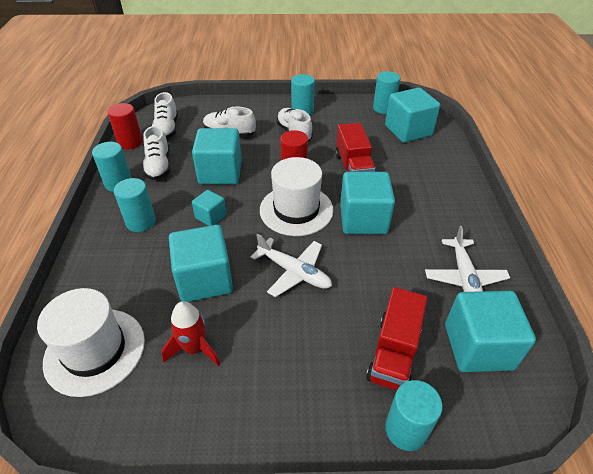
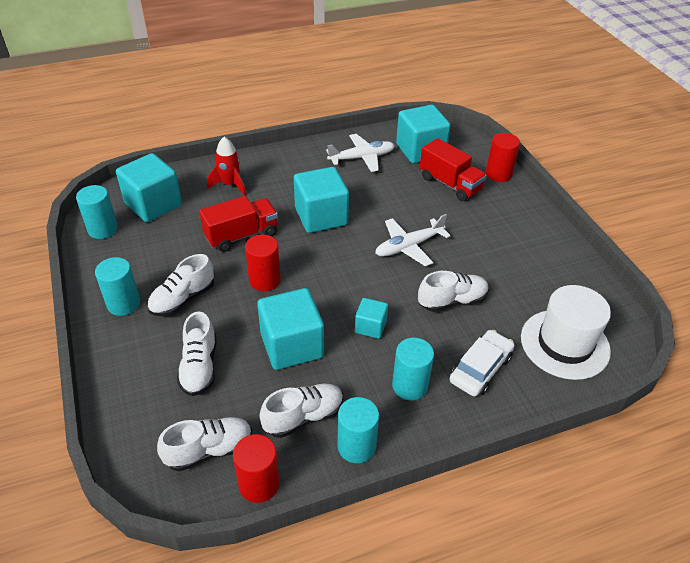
camera: 110 degrees left, 0 degrees up
(121, 270) = (480, 369): none -> white car
(194, 348) = (518, 283): red rocket -> red rocket (230, 185)
(204, 279) = (452, 301): turquoise cube -> white shoe
(294, 272) = (409, 246): white plane -> white plane turned 135 degrees counterclockwise
(296, 210) = (329, 263): white hat -> none
(393, 353) = (450, 184): red truck -> red truck turned 45 degrees clockwise
(406, 429) = (498, 174): turquoise cylinder -> red cylinder

